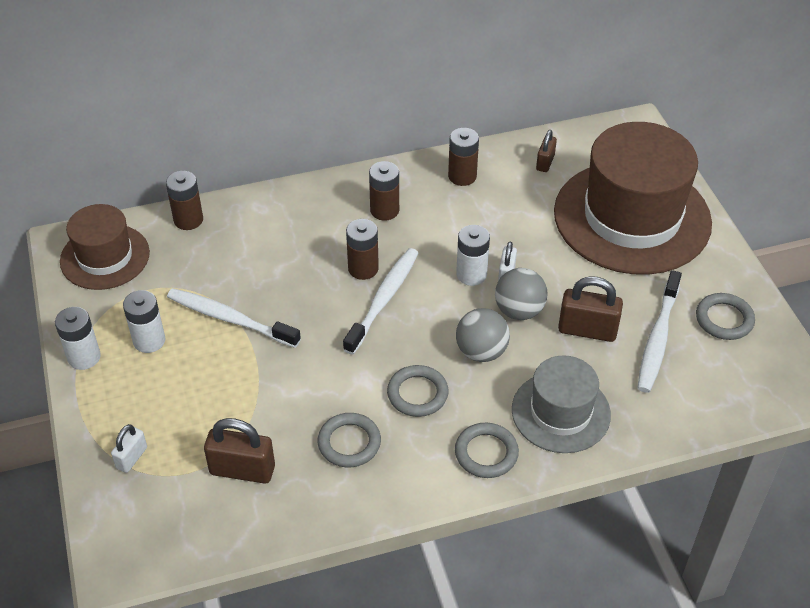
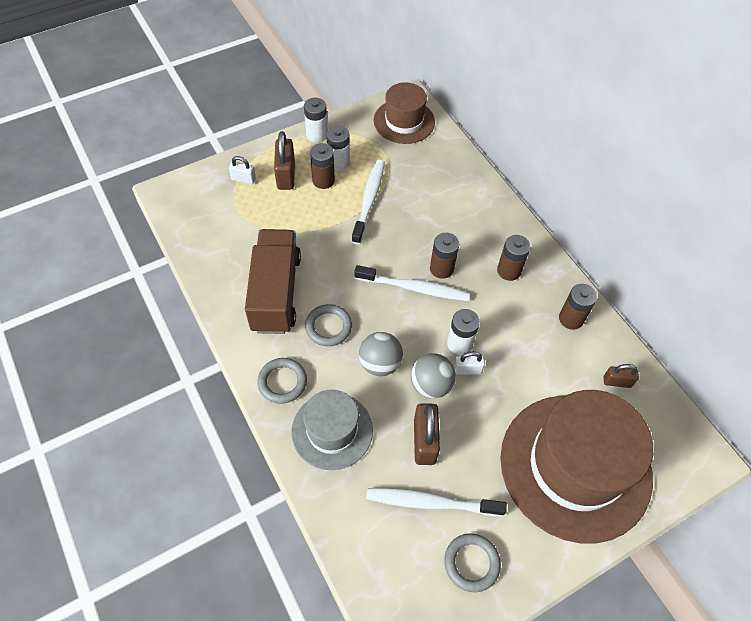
camera: 75 degrees right, 10 degrees up
(188, 220) = (453, 155): brown battery -> brown battery (323, 180)
(242, 470) = (243, 237): brown padlock -> brown padlock (286, 175)
(349, 443) = (276, 293): grey ring -> brown truck

